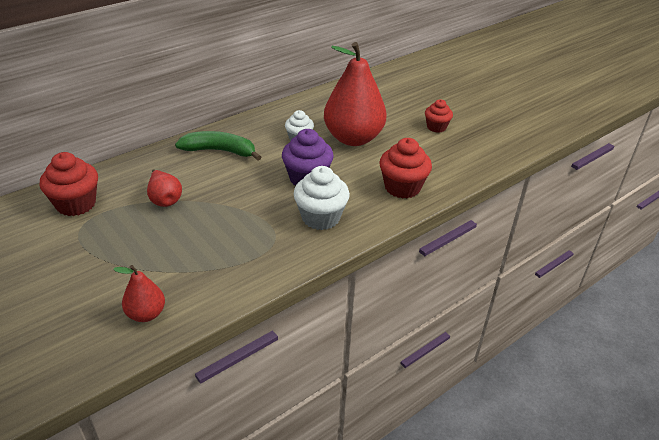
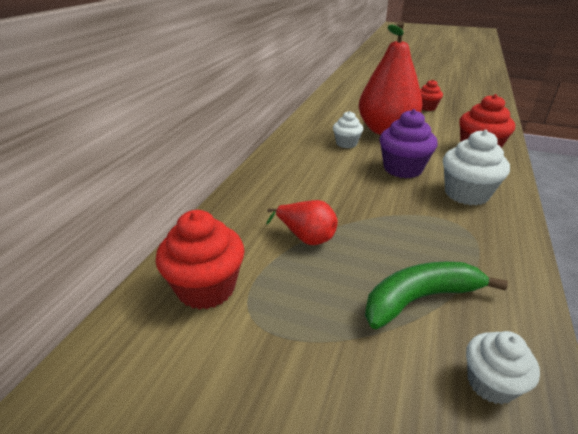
camera: 30 degrees left, 5 degrees down
(146, 314) = (490, 383): red pear -> white cupcake
(220, 151) = (293, 174): green banana -> green banana (420, 299)

